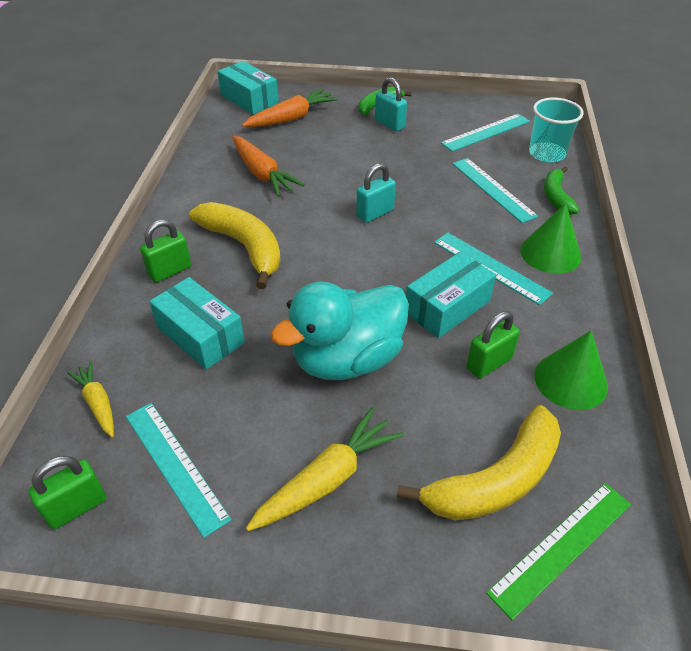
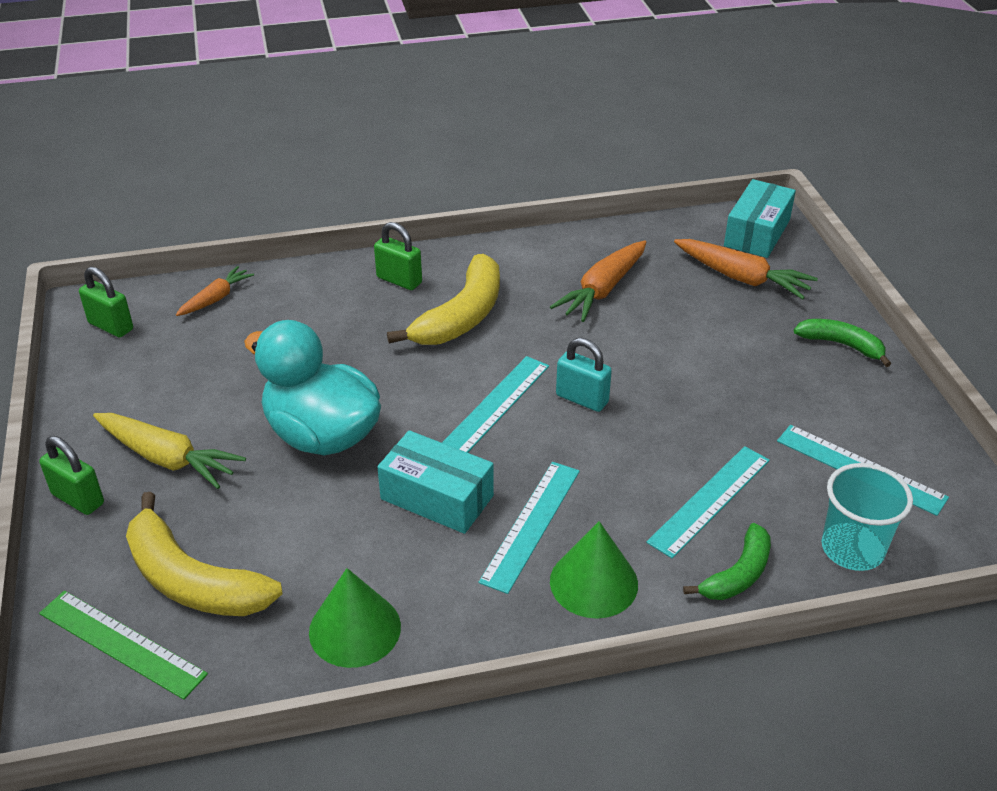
camera: 70 degrees right, 5 degrees down
(98, 403) = (216, 298): yellow carrot -> orange carrot
(175, 465) = (162, 363): turquoise ruler -> turquoise ruler (496, 405)
(200, 335) = (318, 328): turquoise box -> none
(389, 124) = (800, 366): turquoise padlock -> none
(489, 363) = (356, 549): green padlock -> green padlock (78, 499)
(556, 197) = (737, 574): green banana -> green banana turned 150 degrees clockwise

